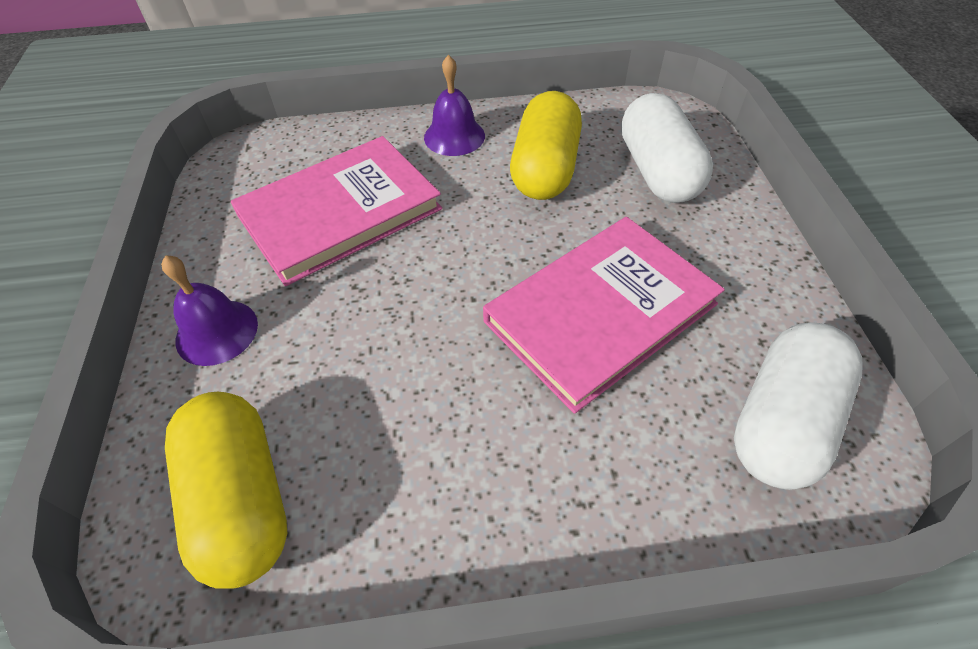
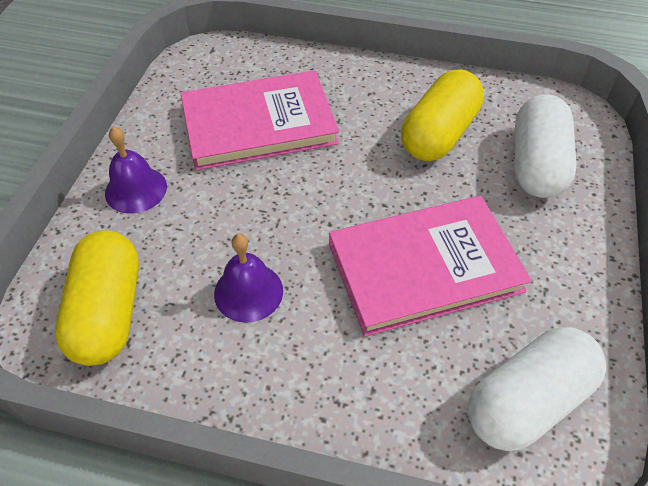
camera: 20 degrees right, 0 degrees up
(454, 136) = (377, 85): purple bell -> purple bell (248, 292)

